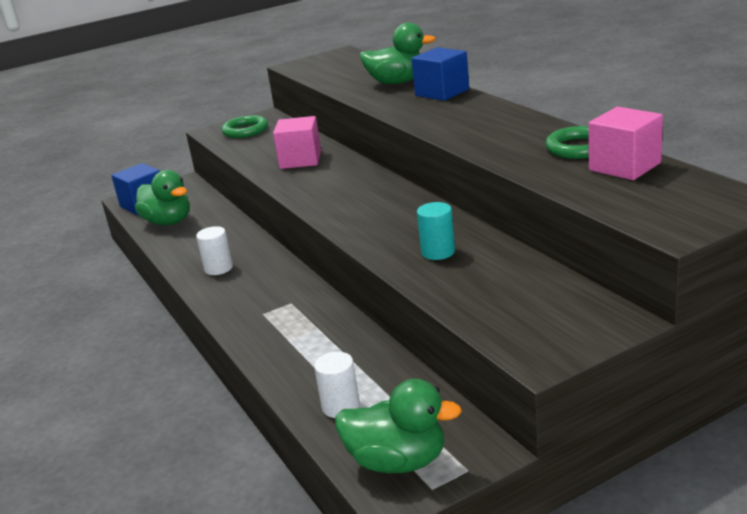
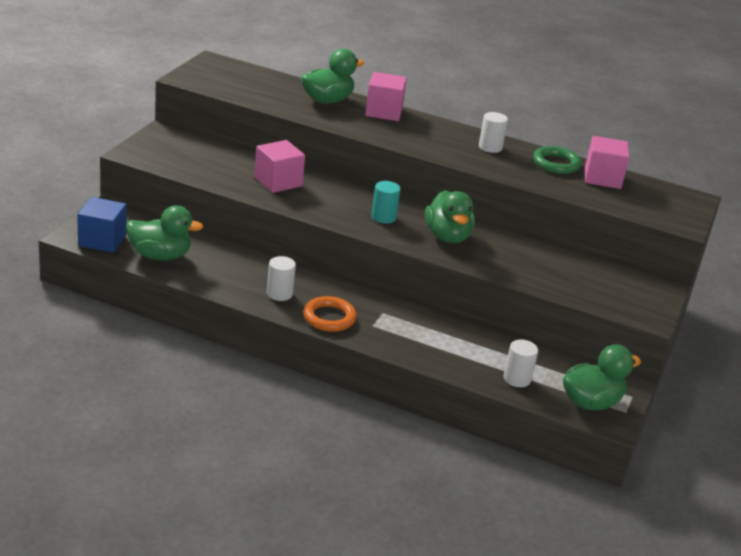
camera: 45 degrees left, 5 degrees up
(231, 298) = (329, 318): none -> orange ring
(245, 130) = (170, 151): green ring -> none
(398, 225) = (447, 236): none -> green duck
(438, 252) = (503, 255): turquoise cylinder -> turquoise cylinder (383, 217)
(442, 92) = (384, 112): blue cube -> pink cube
(515, 128) = (490, 147): none -> white cylinder

